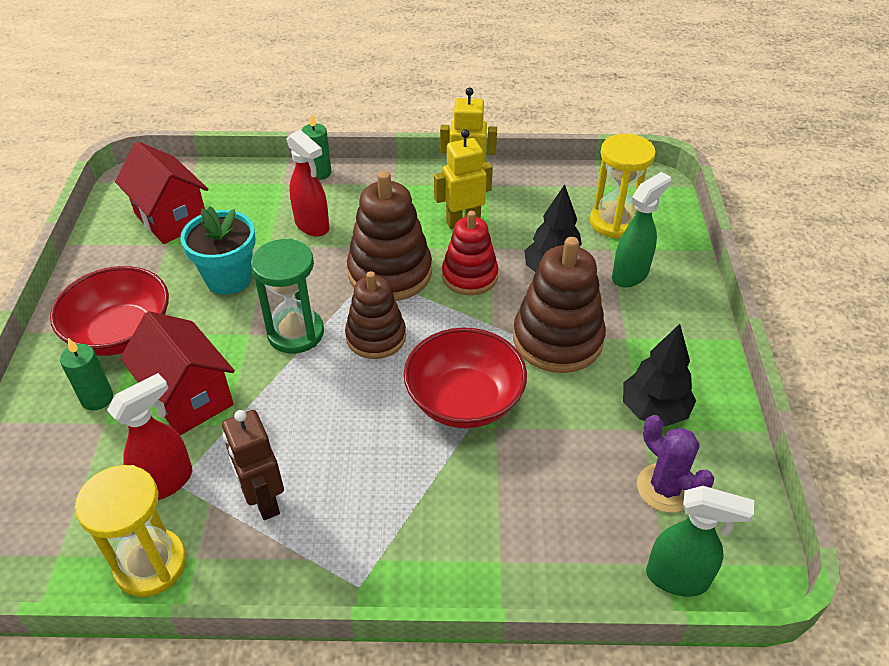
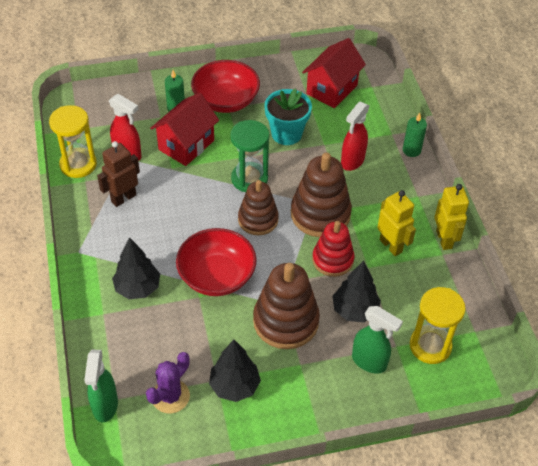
camera: 75 degrees right, 5 degrees up
(461, 504) = (137, 288): none -> black tree

